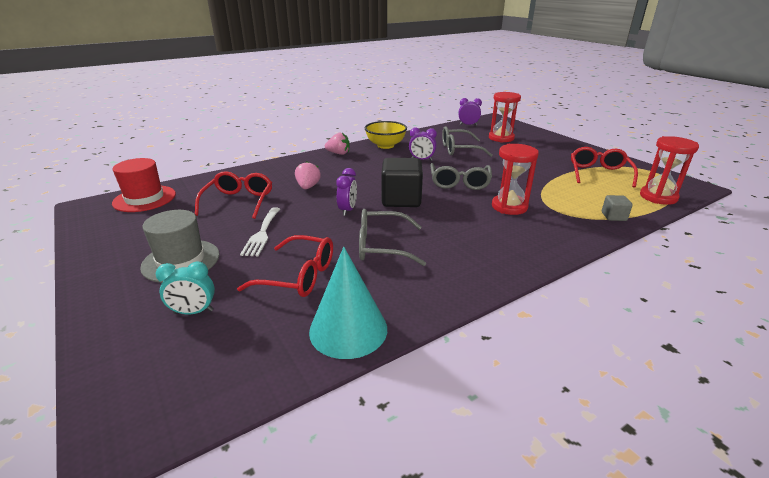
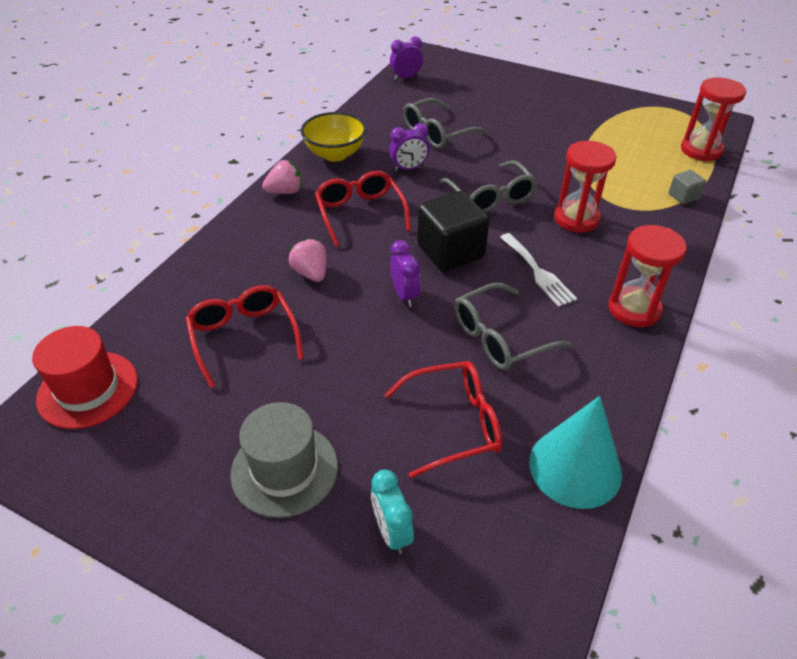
camera: 30 degrees left, 15 degrees up
(193, 312) = (392, 532): turquoise clock -> turquoise clock turned 105 degrees clockwise
(262, 233) = (339, 379): white fork -> white fork (538, 272)
(501, 138) = (469, 94): red hourglass -> red hourglass (634, 309)
(598, 173) = (621, 129): red glasses -> red glasses (360, 213)

